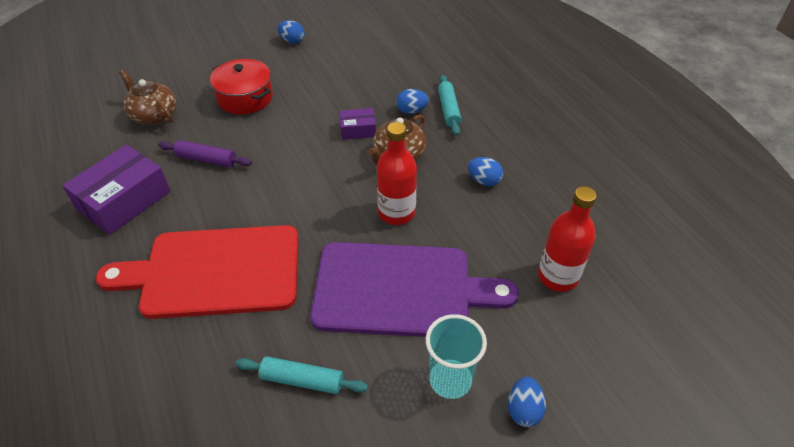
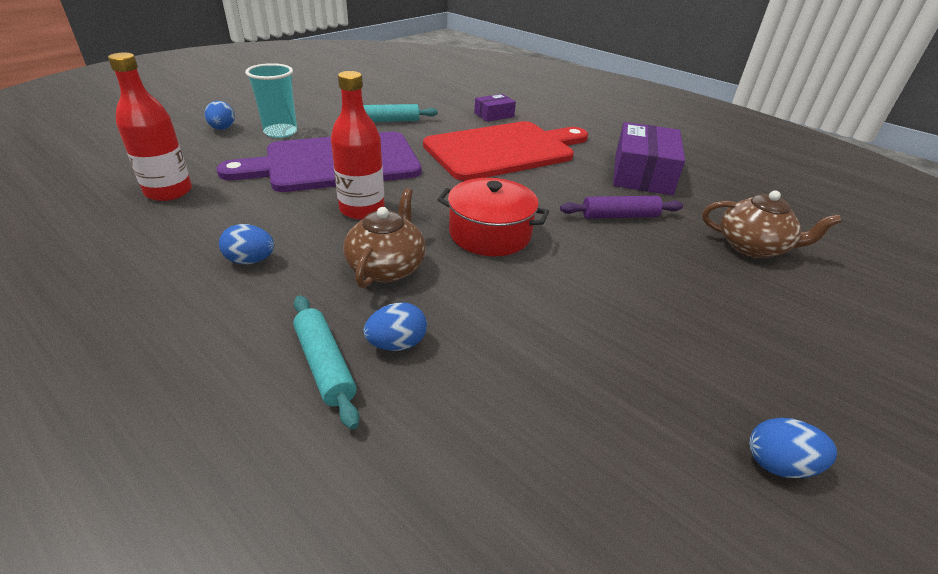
camera: 155 degrees right, 10 degrees down
(245, 98) = (681, 298): red pot -> red pot (490, 234)
(358, 130) = (468, 289): purple box -> purple box (494, 115)

